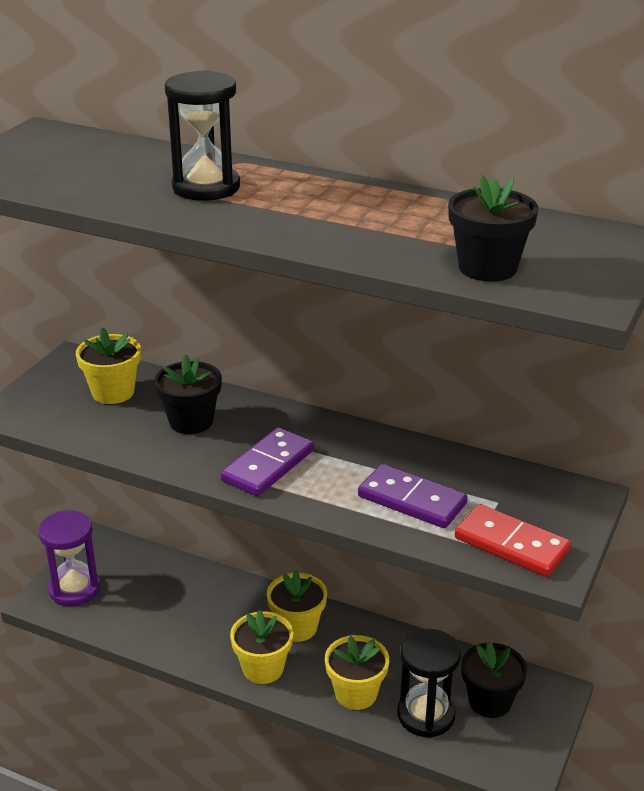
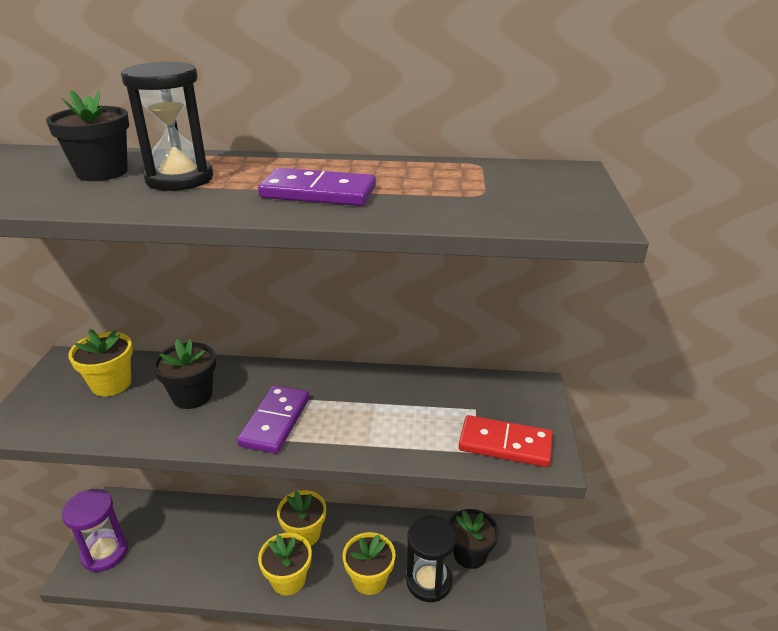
camera: 20 degrees left, 0 degrees up
(411, 500) = (408, 424): purple domino -> purple domino (318, 193)
(487, 268) = (485, 209): black flower pot -> black flower pot (102, 172)

